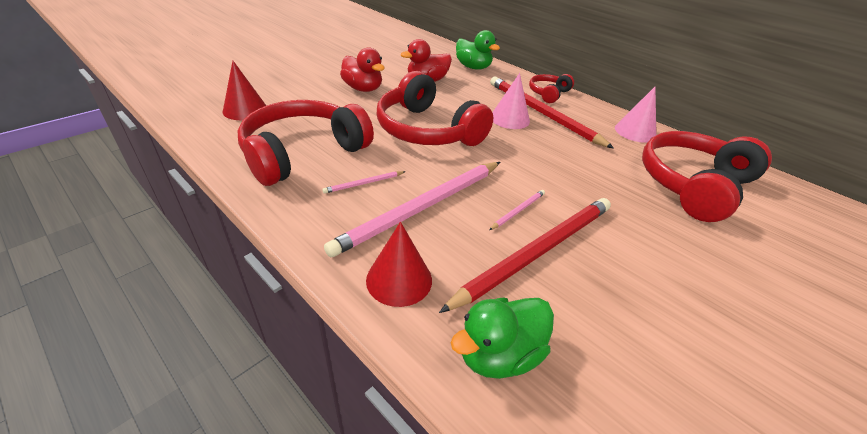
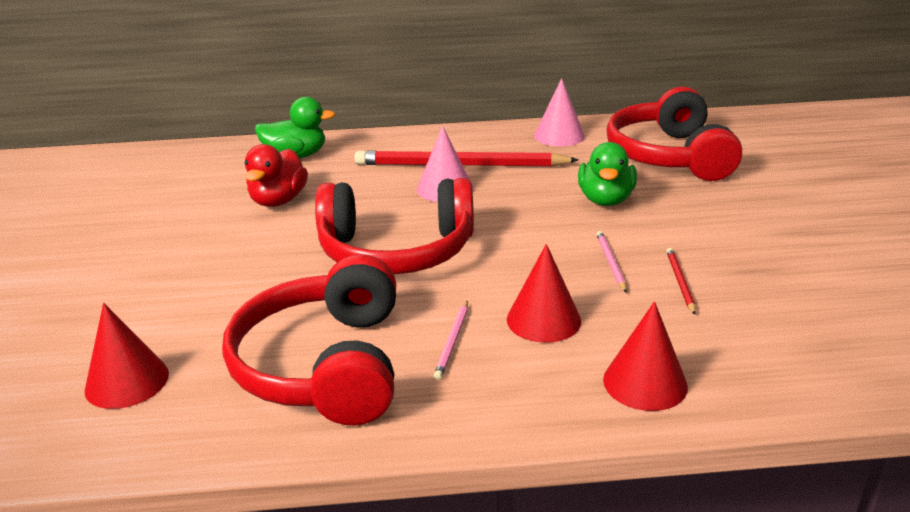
camera: 45 degrees left, 10 degrees down
(363, 89) = (224, 256): red duck -> none
(421, 208) = (543, 320): pink pencil -> red cone
(498, 354) = (788, 365): green duck -> green duck (605, 200)
(537, 252) = (680, 282): red pencil -> red pencil, size x0.41
(548, 93) = (426, 142): red headphones -> none

